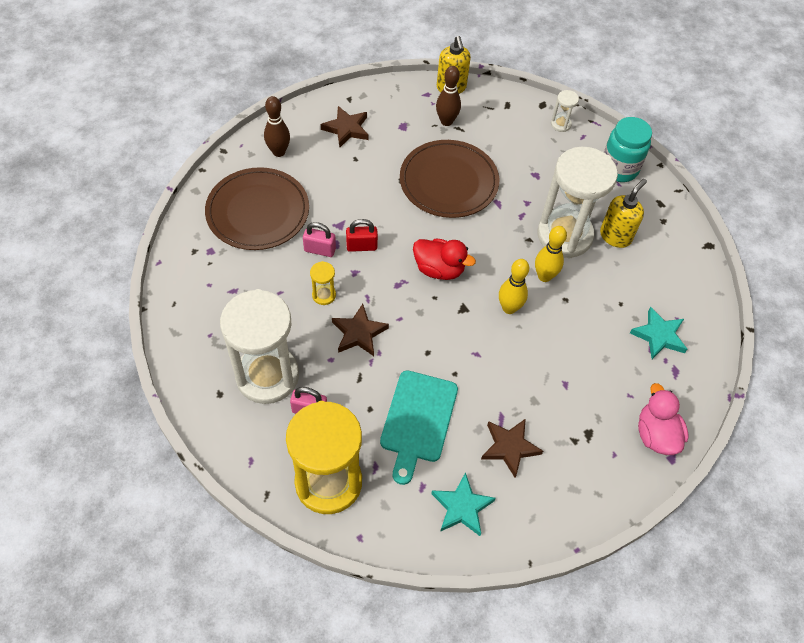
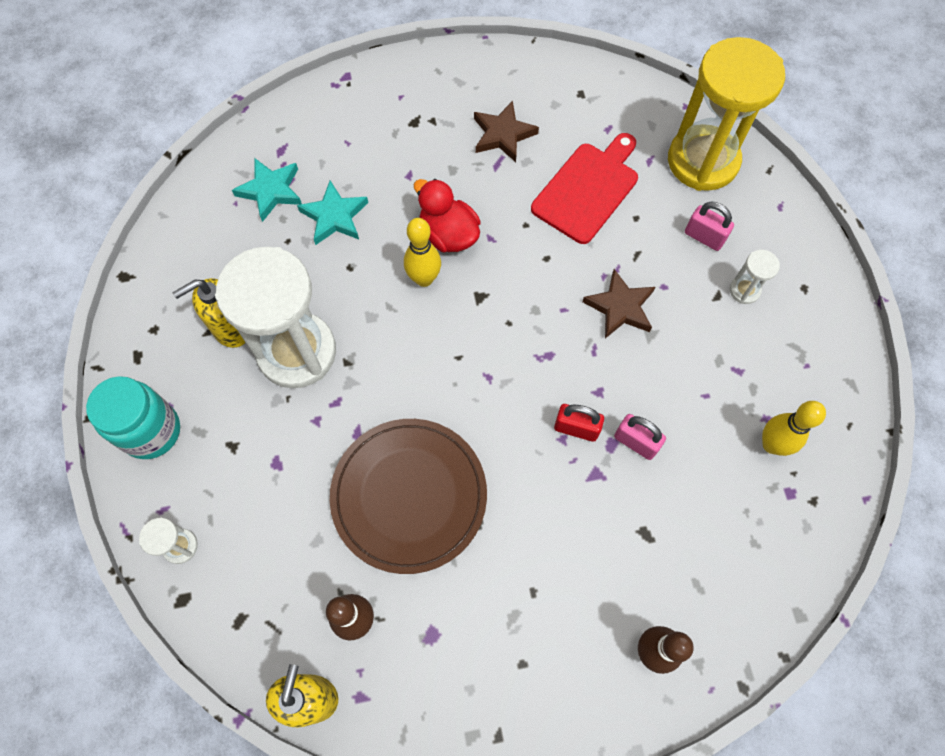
camera: 155 degrees left, 10 degrees up
(258, 211) = (710, 539): brown plate -> none
(267, 376) = (744, 290): white hourglass -> white hourglass, size x0.40
(324, 295) = (649, 372): yellow hourglass -> none
(346, 129) = (526, 663): brown star -> none
(418, 420) = (588, 189): turquoise cutting board -> red cutting board
(439, 269) = (486, 359): red duck -> red duck (448, 235)
(462, 507) = (576, 100): turquoise star -> turquoise star (335, 216)
(544, 276) = (357, 304): yellow bowling pin -> yellow bowling pin (772, 444)
(656, 434) = (347, 100): pink duck -> none

